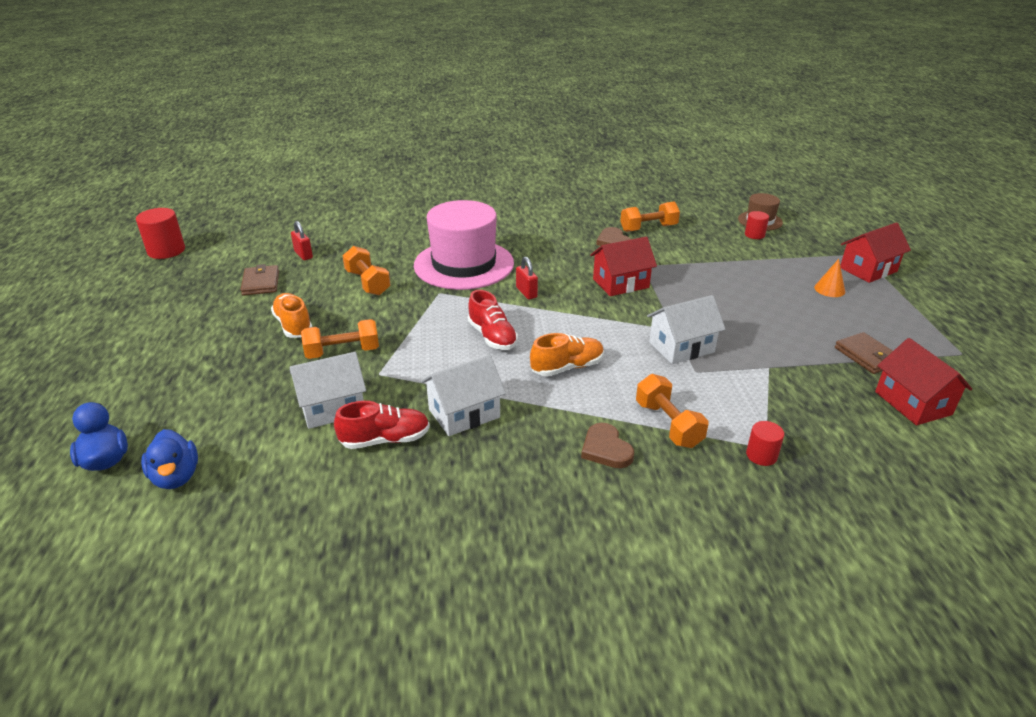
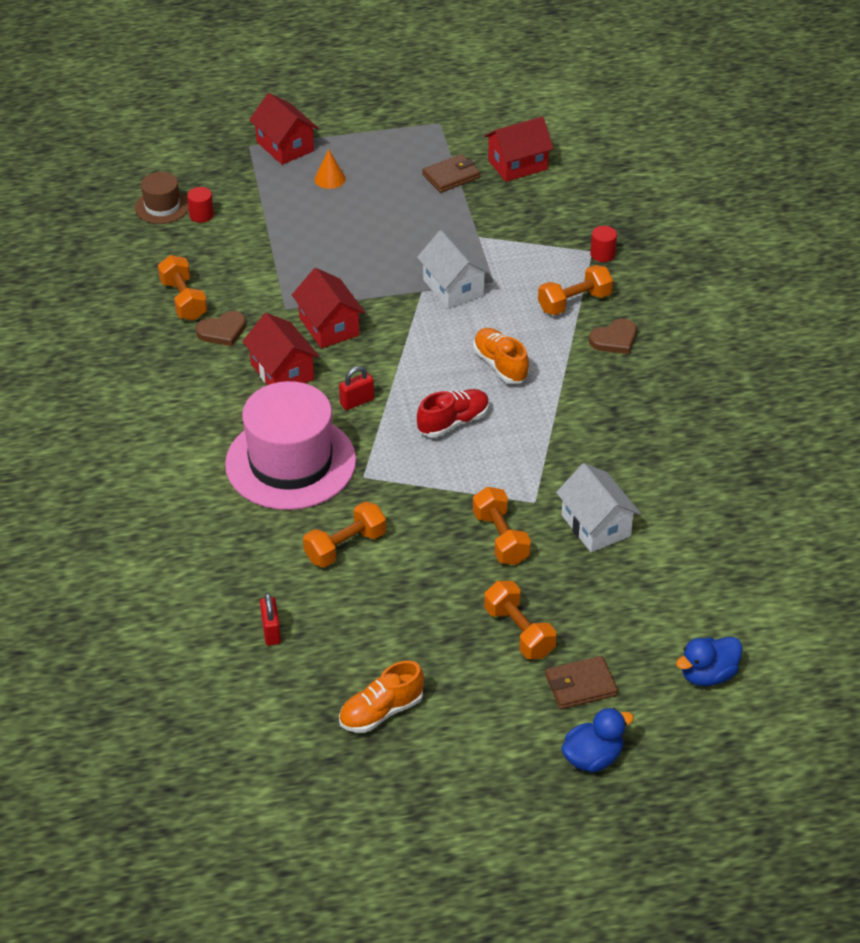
camera: 95 degrees left, 10 degrees up
(166, 251) = (264, 802): red cylinder -> none
(176, 477) = (716, 612): blue duck -> blue duck (593, 758)
(234, 354) = (519, 632): none -> orange dumbbell
(261, 283) = (354, 656): brown wallet -> brown wallet (580, 685)
(293, 325) = (452, 594): orange shoe -> orange shoe (381, 711)
(303, 255) = (271, 631): red padlock -> red padlock turned 60 degrees counterclockwise
(385, 440) = (634, 479): red shoe -> none
(464, 413) = (585, 430): white house -> none
(565, 263) = (282, 372): none -> red house

